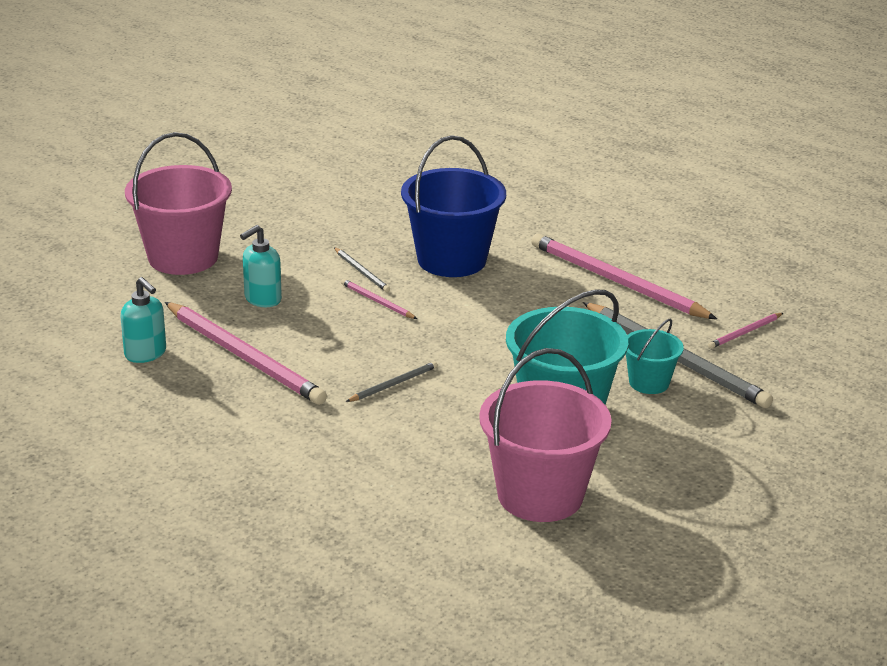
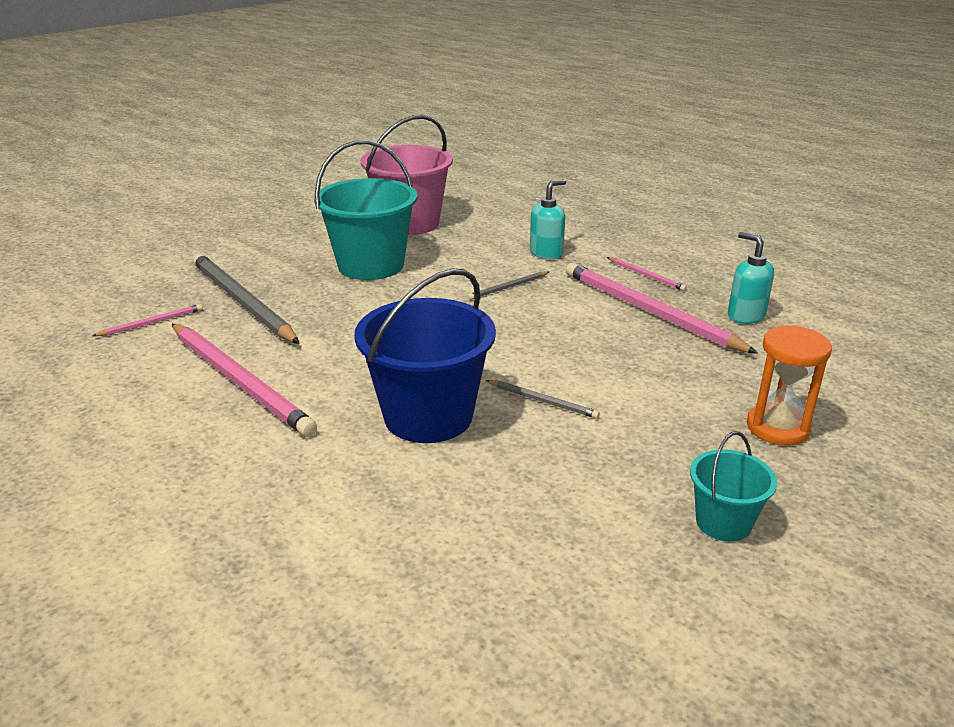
camera: 175 degrees left, 0 degrees up
(183, 257) = (777, 428): pink bucket -> orange hourglass
(262, 299) = (653, 368): turquoise soap dispenser -> turquoise soap dispenser (546, 253)
(361, 272) = (543, 401): grey pencil -> grey pencil turned 150 degrees clockwise
(377, 301) = (523, 363): pink pencil -> pink pencil (646, 276)
(649, 383) = (282, 284): turquoise bucket -> turquoise bucket (723, 522)

